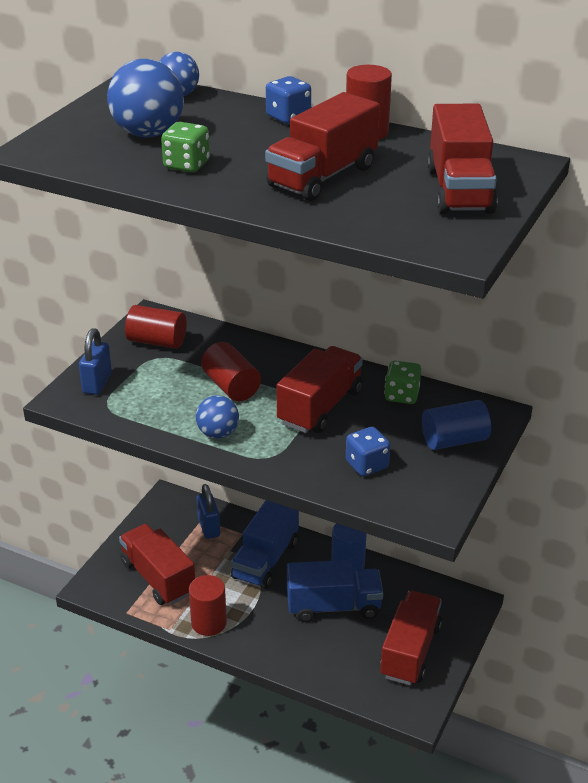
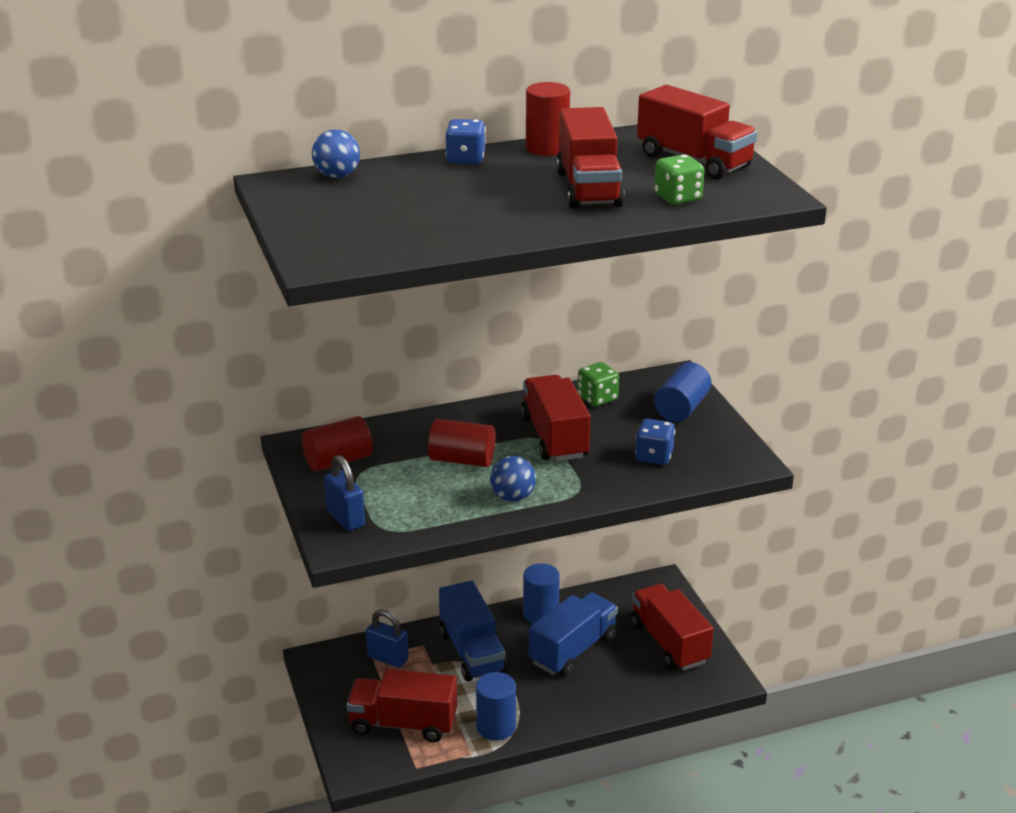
camera: 45 degrees left, 5 degrees down
(148, 133) = (385, 212): blue ball -> none
(186, 165) = (473, 221): green dice -> green dice (677, 198)
(209, 623) = (496, 727): red cylinder -> blue cylinder

